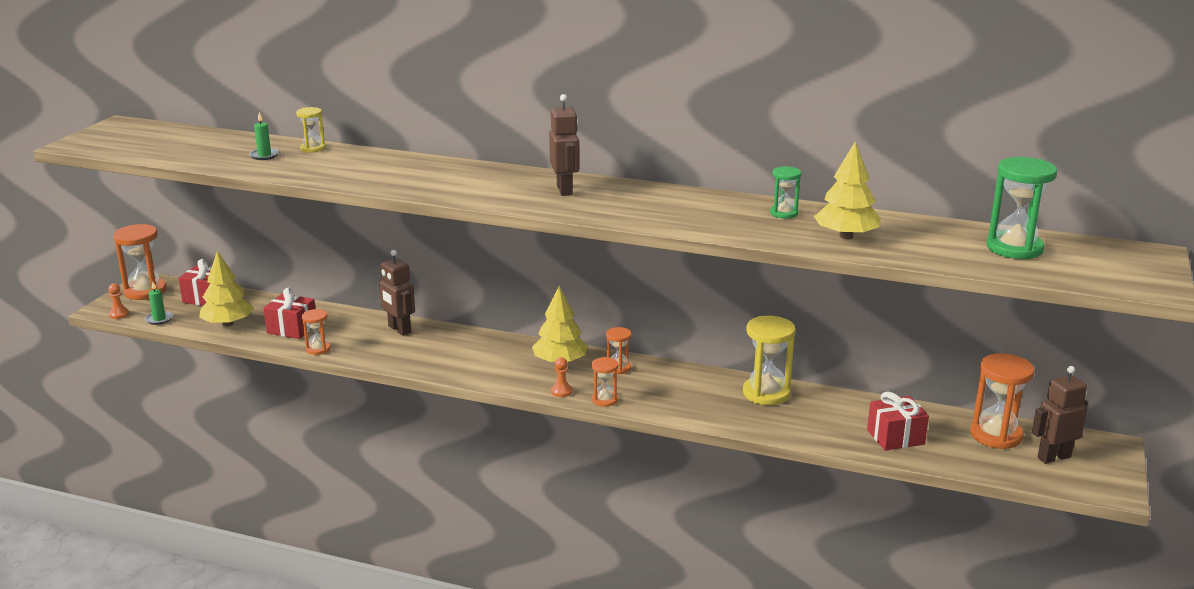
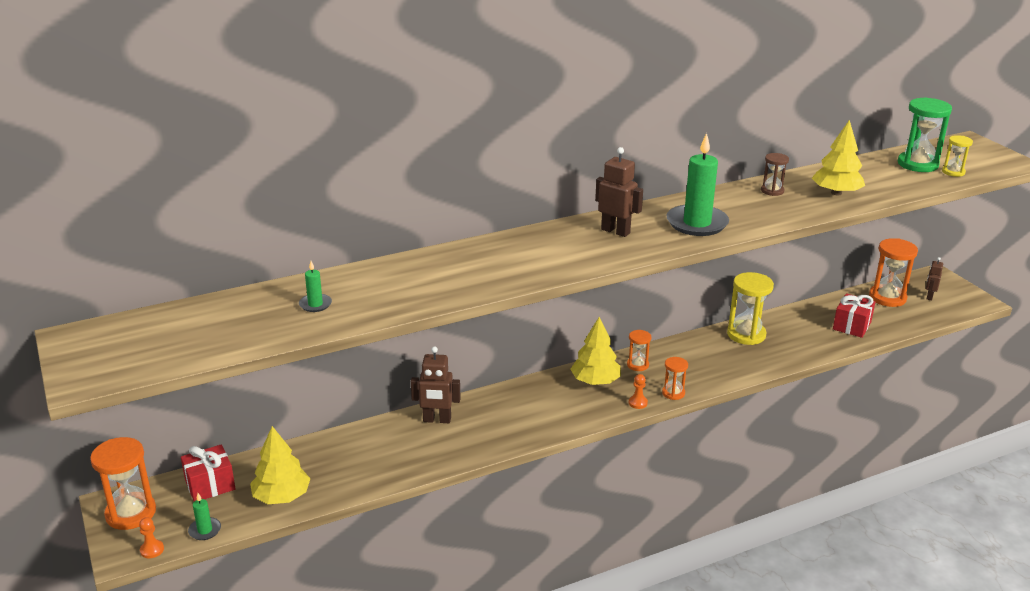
camera: 45 degrees left, 5 degrees up
(292, 329) = (349, 468): red gift -> none
(312, 148) = (340, 279): yellow hourglass -> yellow hourglass (953, 172)
(318, 349) = (406, 472): orange hourglass -> none
(645, 209) = (697, 223): none -> green candle
(784, 213) = (772, 191): green hourglass -> brown hourglass
(1053, 457) = (929, 296): brown robot -> brown robot, size x0.62

